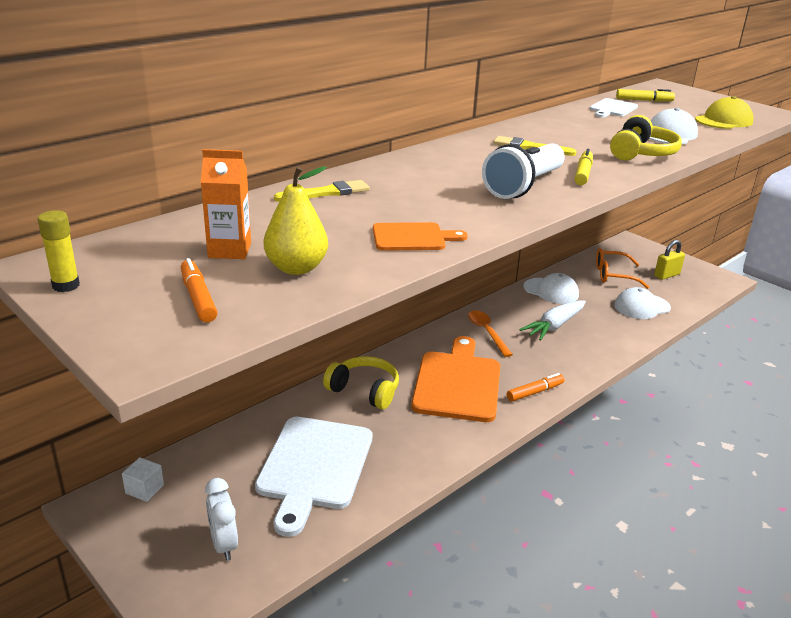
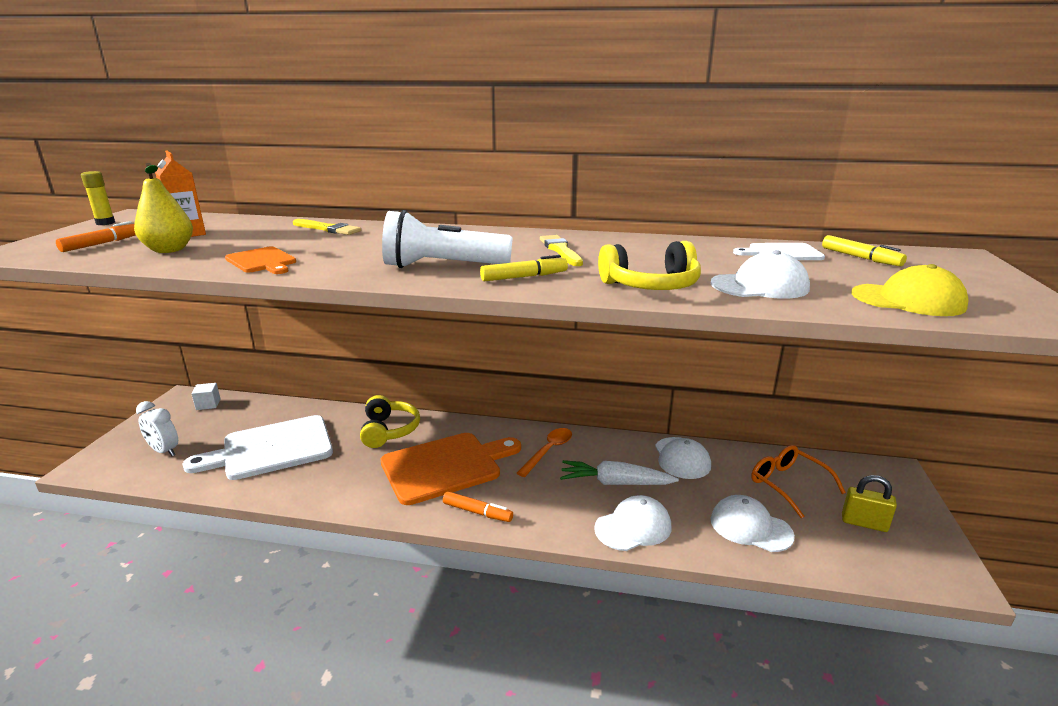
camera: 55 degrees right, 5 degrees down
(224, 544) = (164, 451): white clock -> white clock turned 90 degrees counterclockwise
(607, 342) = (633, 527): none -> white cap

